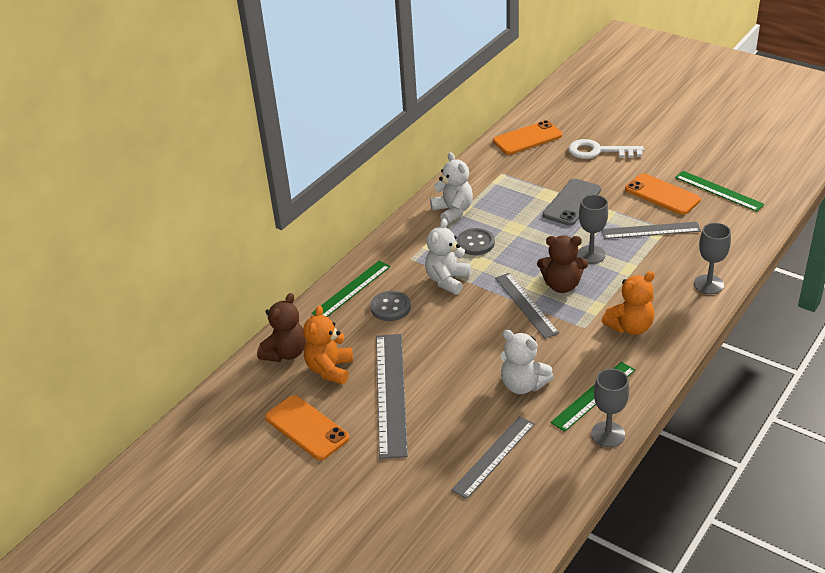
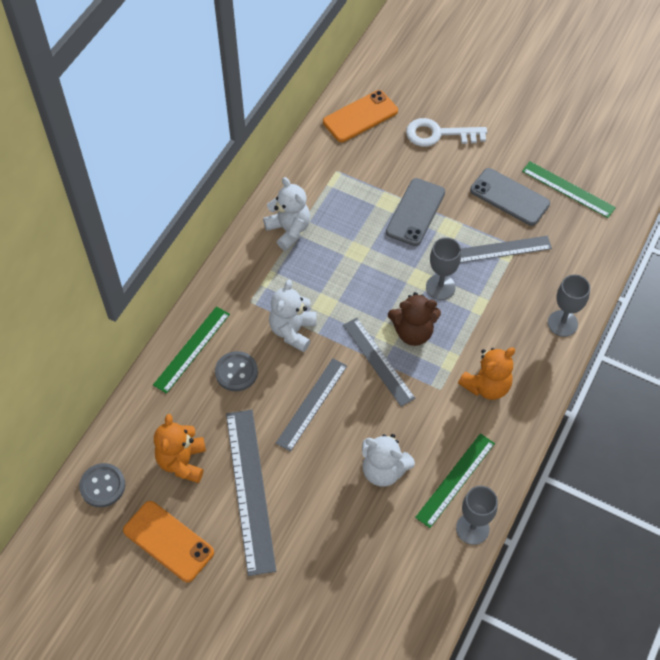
camera: 10 degrees left, 20 degrees up
(285, 353) = (132, 442): brown teddy bear -> none
(475, 243) = (317, 276): grey button -> grey button (102, 486)
(494, 456) = (362, 564): grey ruler -> grey ruler (312, 404)
(662, 194) = (509, 197): orange phone -> grey phone

